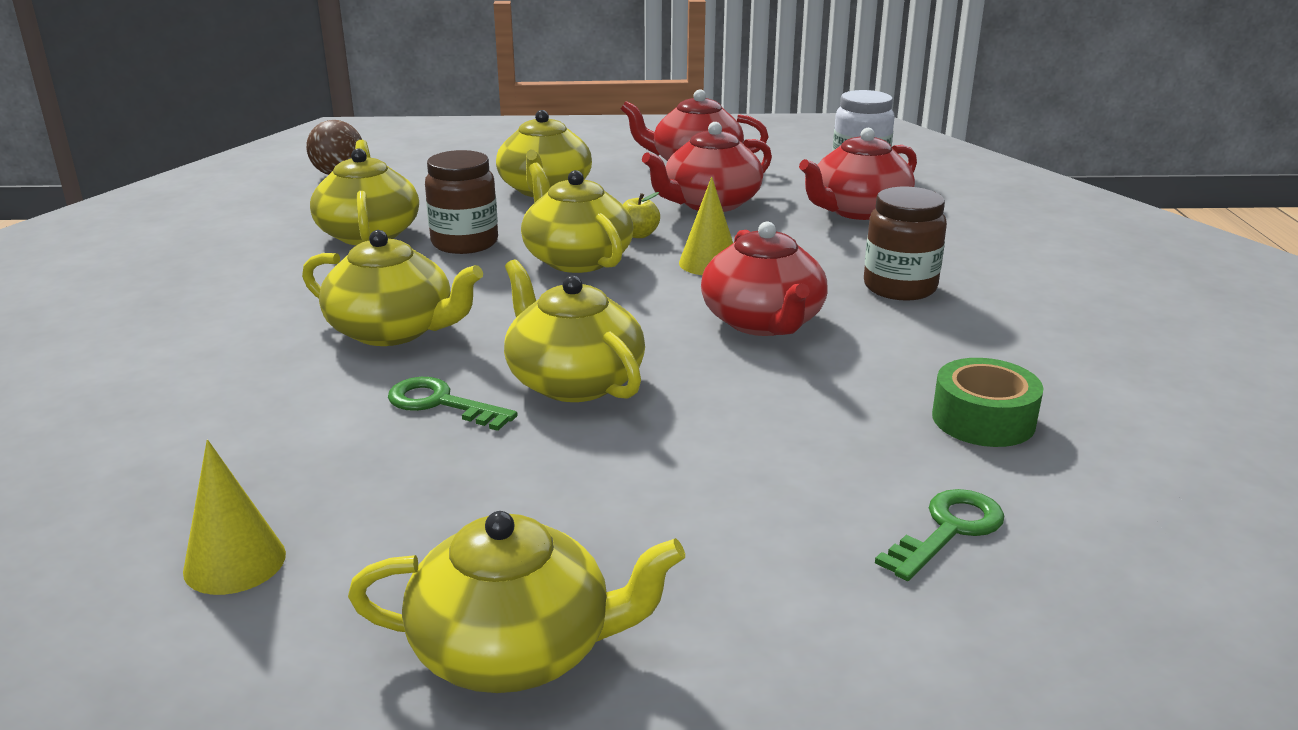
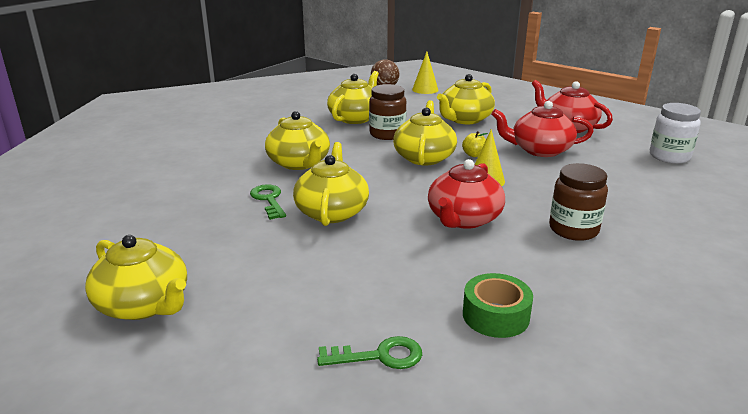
camera: 40 degrees right, 0 degrees up
(235, 562) = (120, 228): yellow cone -> yellow cone (425, 89)
(858, 210) = (624, 179): red teapot -> none

